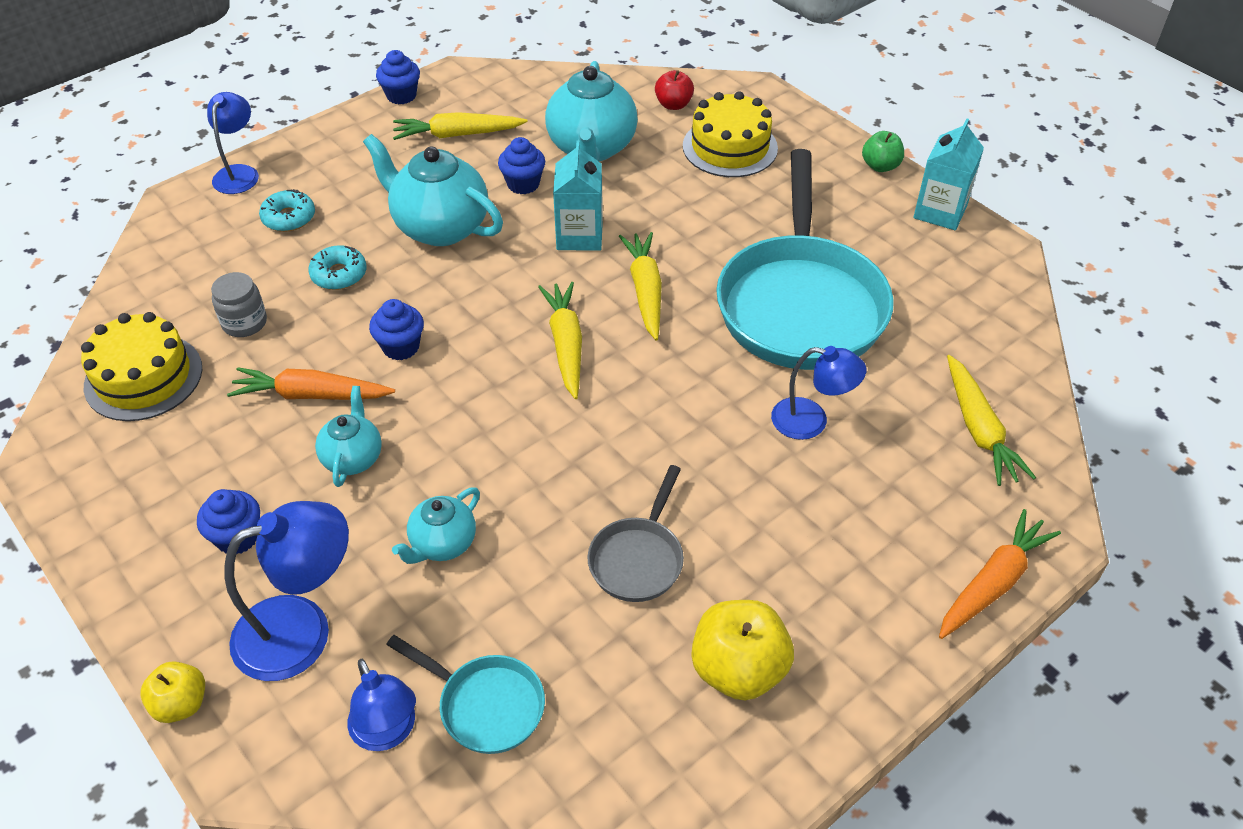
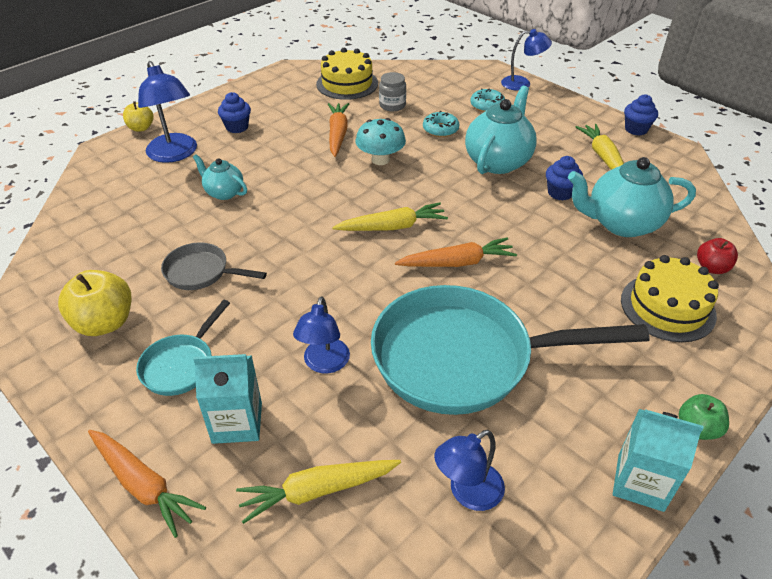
camera: 85 degrees right, 5 degrees down
(353, 458) = (290, 154): turquoise teapot -> none
(387, 732) = (105, 188): blue lamp -> blue lamp (467, 493)
(401, 347) = (380, 159): blue cupcake -> turquoise mushroom
(485, 705) = (111, 219): turquoise pan -> turquoise pan (181, 365)
(579, 235) = (510, 225): turquoise carton -> turquoise carton (237, 422)
(645, 291) = (457, 263): yellow carrot -> orange carrot

